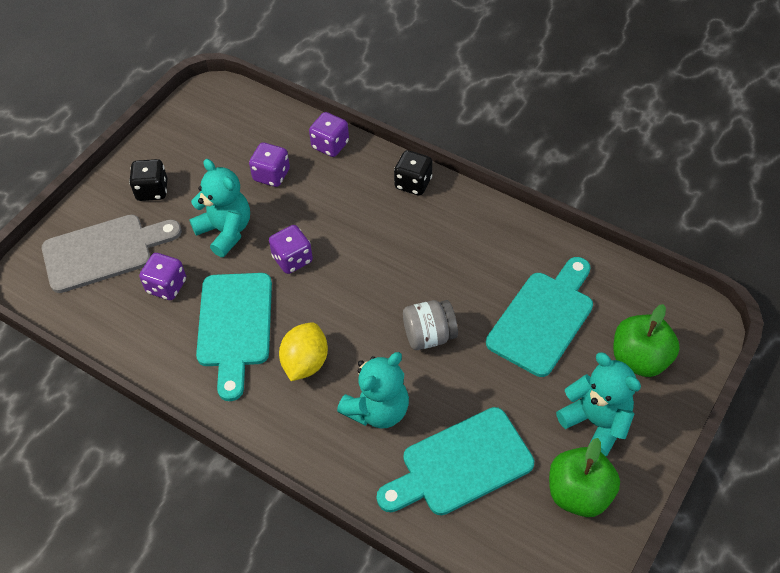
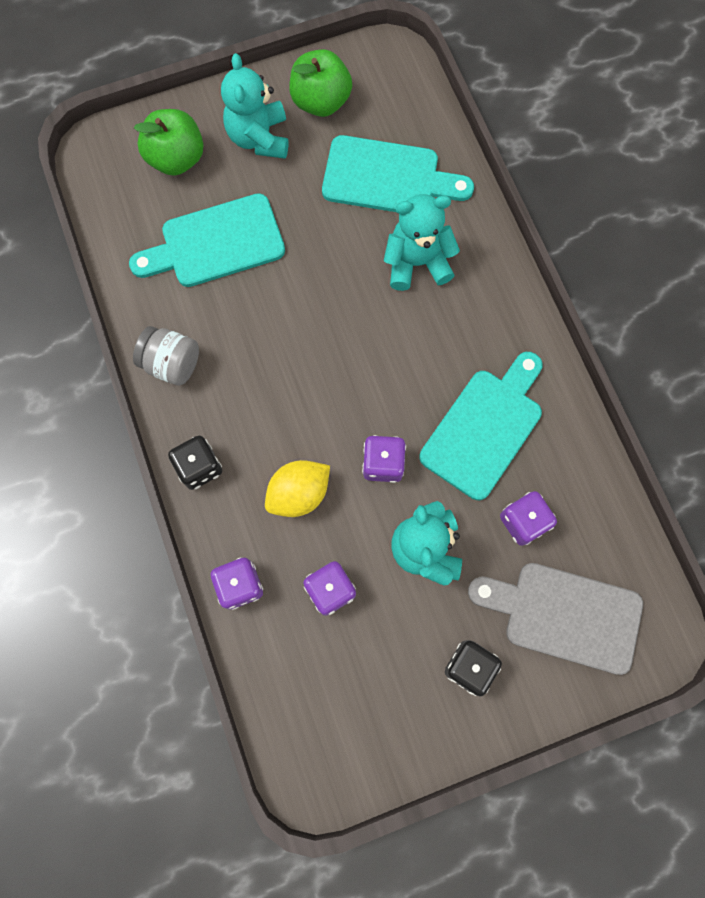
camera: 145 degrees left, 20 degrees up
(305, 362) = (446, 346): yellow lemon -> yellow lemon (299, 493)
(429, 335) = (322, 296): grey jar -> grey jar (172, 363)

